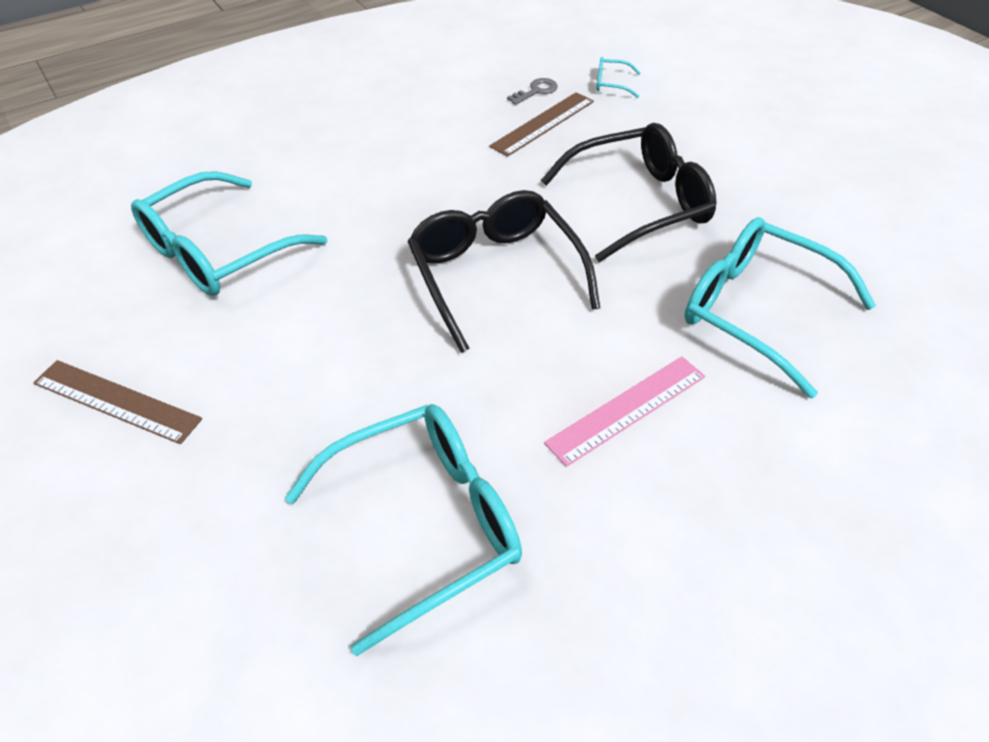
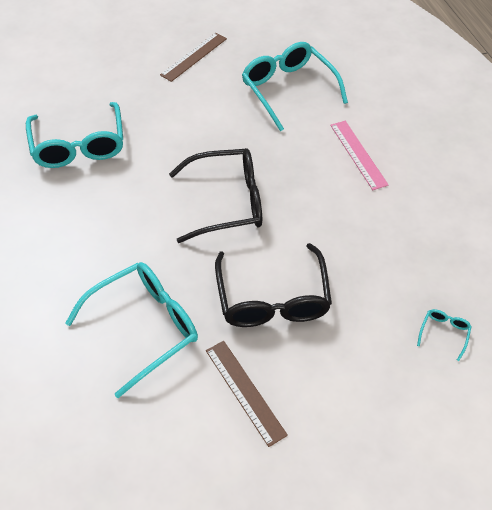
camera: 105 degrees right, 5 degrees up
(536, 91) = (438, 274): grey key -> none
(543, 123) = (388, 267): brown ruler -> brown ruler (245, 391)
(626, 409) = (103, 235): pink ruler -> pink ruler (358, 154)

